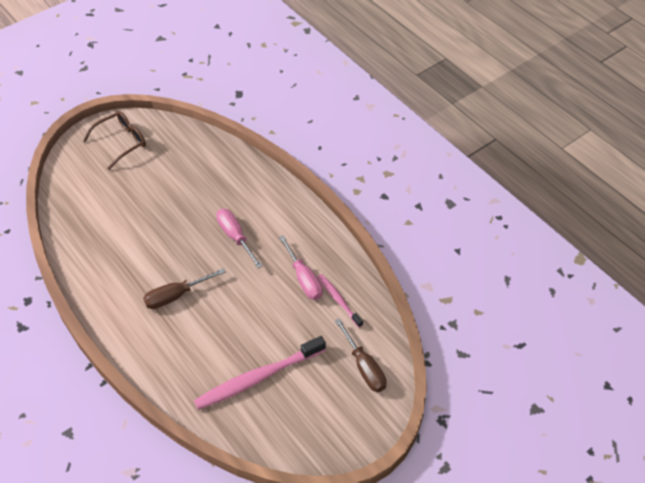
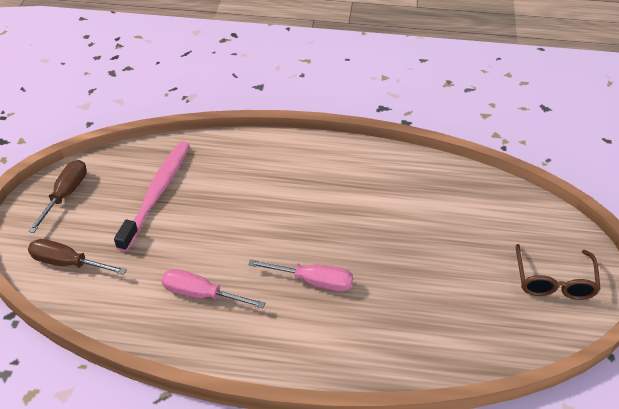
camera: 135 degrees right, 5 degrees down
(175, 296) = (298, 197): brown screwdriver -> brown screwdriver (66, 194)
(338, 300) = (146, 300): pink toothbrush -> none

